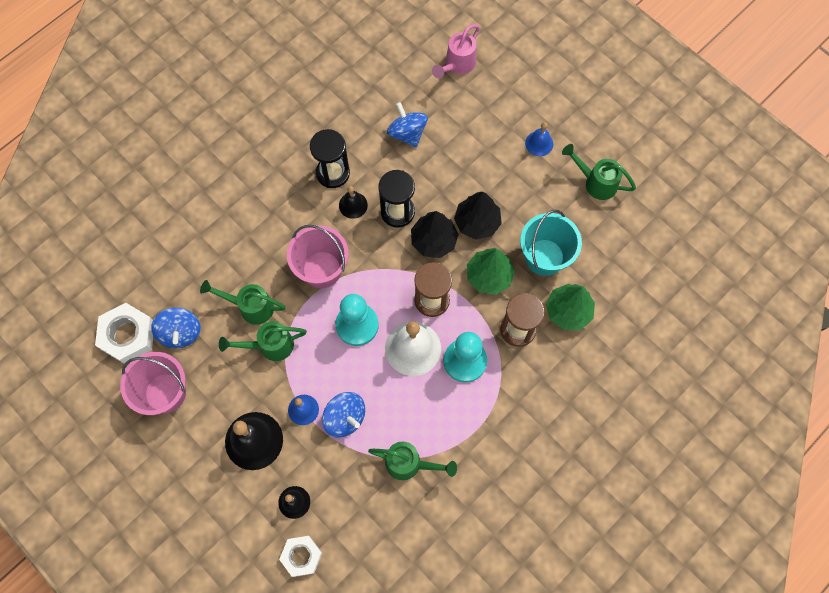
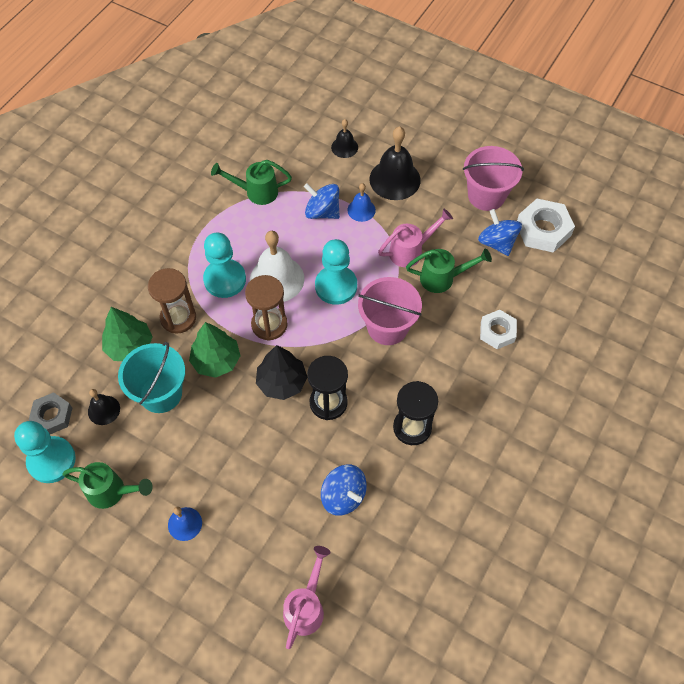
camera: 165 degrees right, 10 degrees down
(269, 346) = (411, 251): green watering can -> pink watering can
(301, 556) = (326, 116): white nut -> white nut (497, 332)
(353, 205) = (378, 398): black bell -> black bell (104, 410)
(477, 222) = (240, 412): black tree -> none
(644, 260) = (52, 416): none -> grey nut
(645, 220) = (51, 460): none -> turquoise pawn

